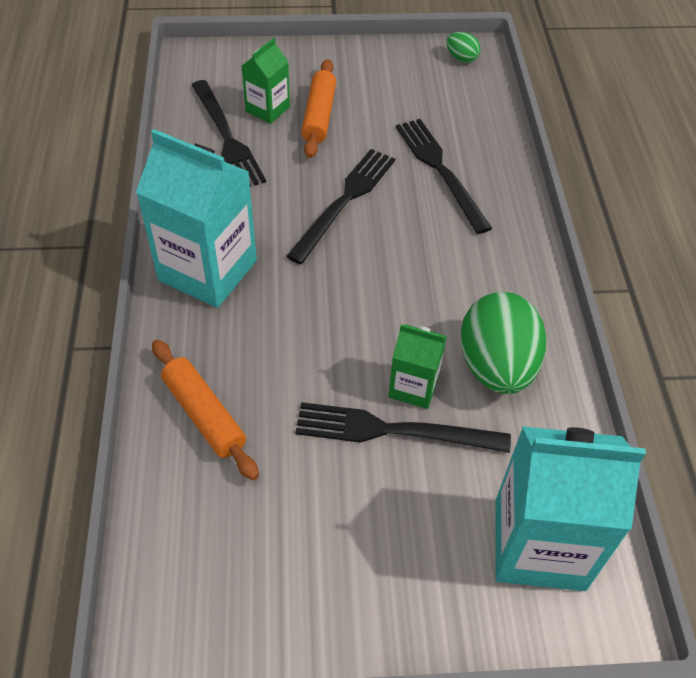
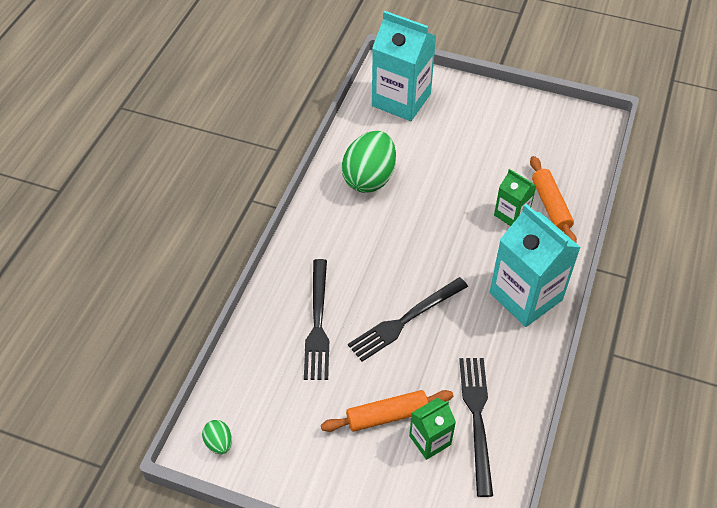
camera: 155 degrees left, 0 degrees up
(319, 116) = (387, 415): orange rolling pin -> orange rolling pin turned 45 degrees clockwise
(393, 430) = (446, 166): black fork -> none
(413, 387) = (423, 183): green carton -> green carton (511, 214)

